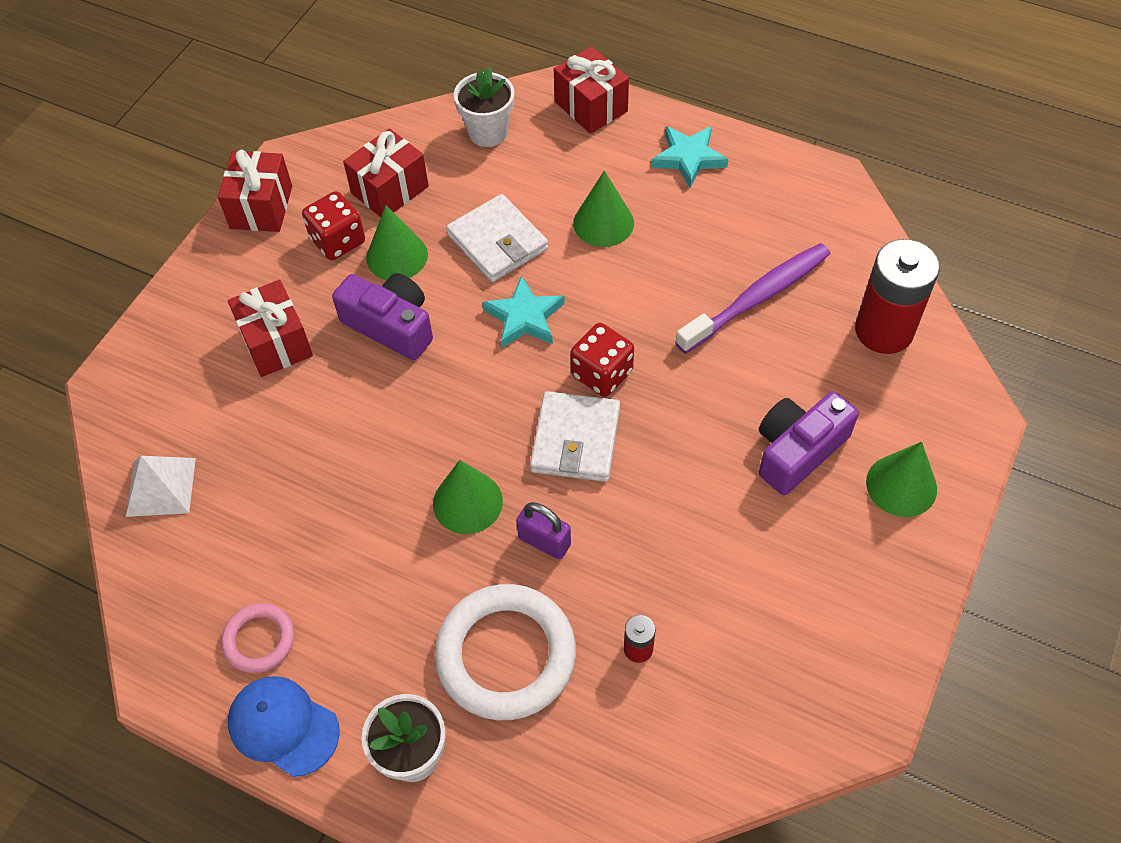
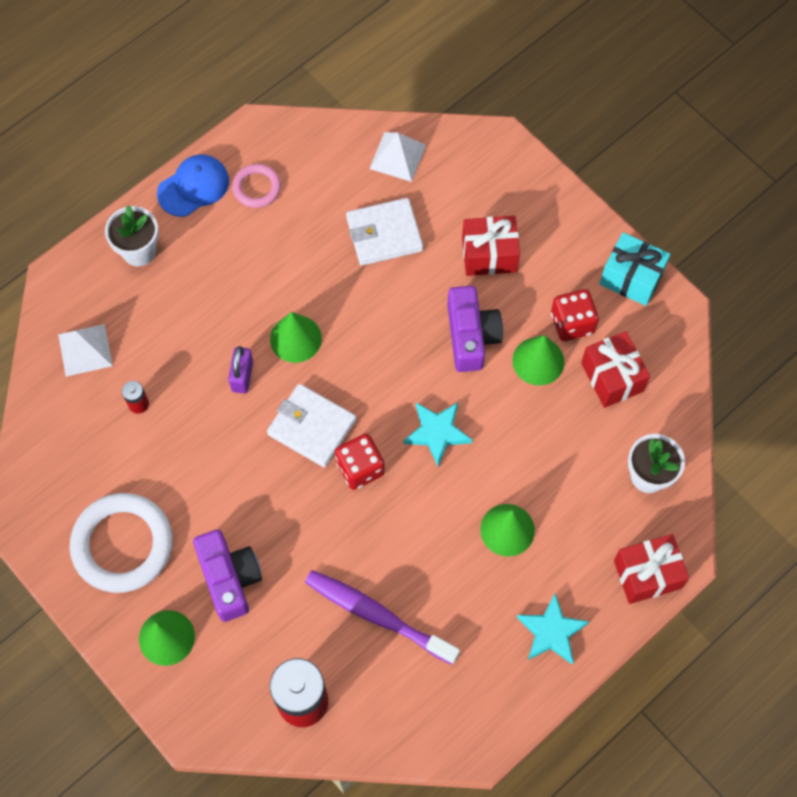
camera: 110 degrees right, 10 degrees up
(261, 207) = (631, 278): red gift -> turquoise gift
(390, 326) = (471, 336): purple camera -> purple camera turned 60 degrees counterclockwise
(497, 242) = (521, 440): white wallet -> white wallet (384, 234)
(506, 655) = (175, 324): white ring -> white ring (122, 544)
(544, 541) = (242, 376): purple padlock -> purple padlock turned 45 degrees counterclockwise
(593, 757) = (85, 350): none -> white pyramid
(756, 298) = (378, 616): purple toothbrush -> purple toothbrush turned 135 degrees clockwise

